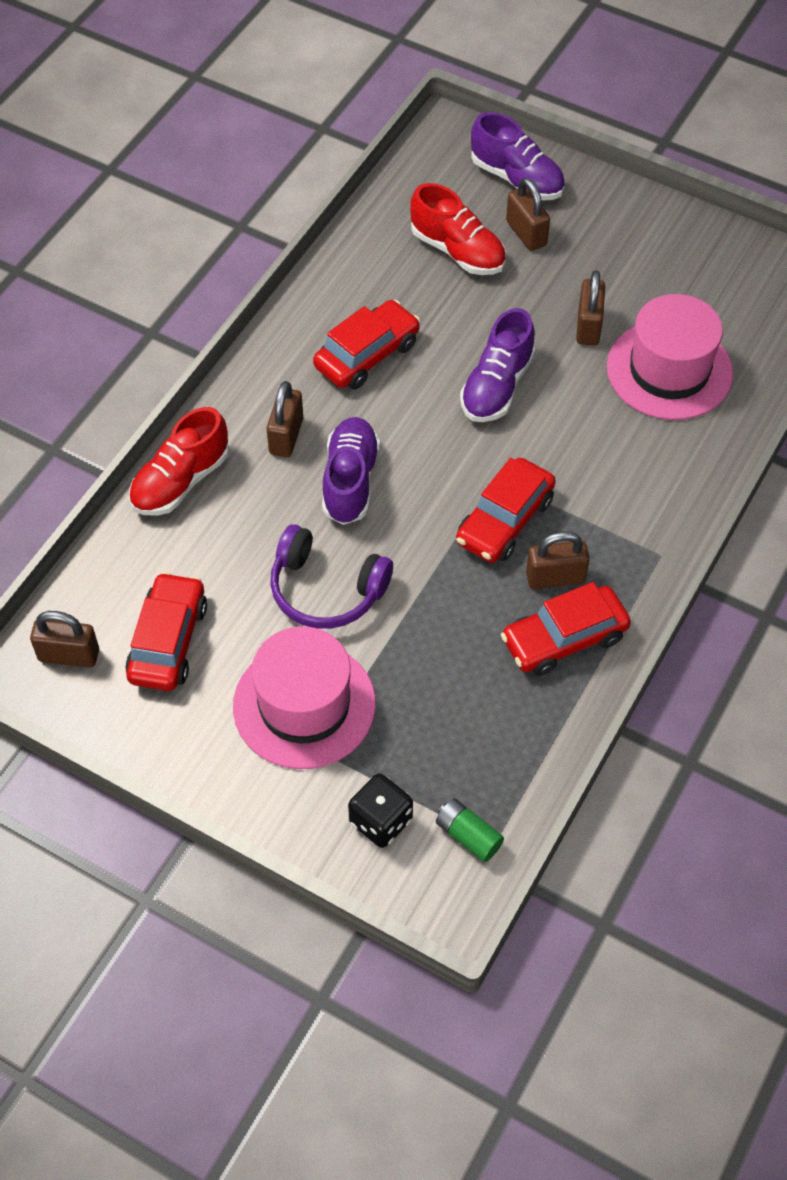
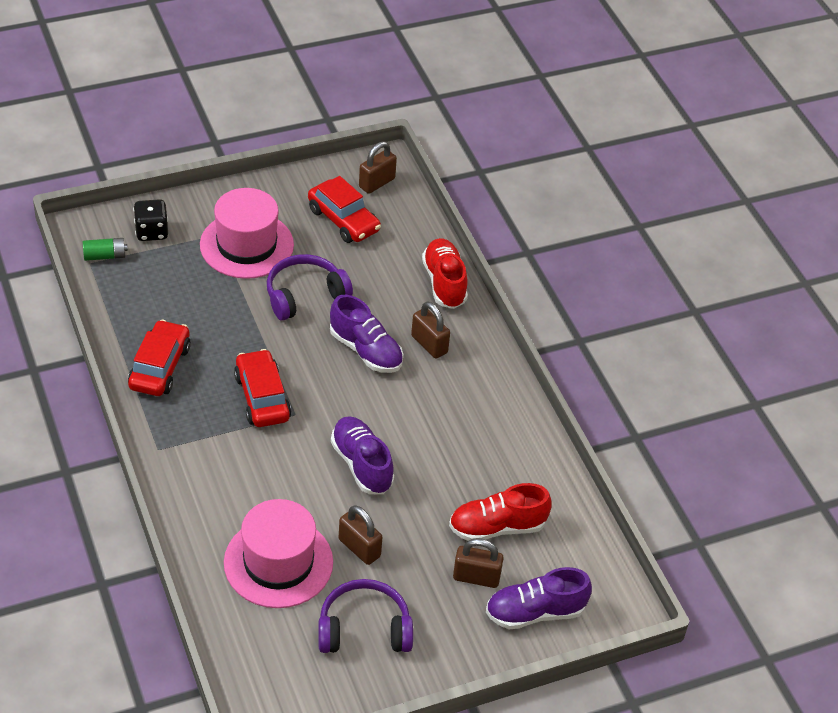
camera: 125 degrees right, 10 degrees down
(367, 355) = (453, 420): red car -> none
(555, 577) = (200, 391): brown padlock -> none
(661, 271) = (364, 628): none -> purple headphones

